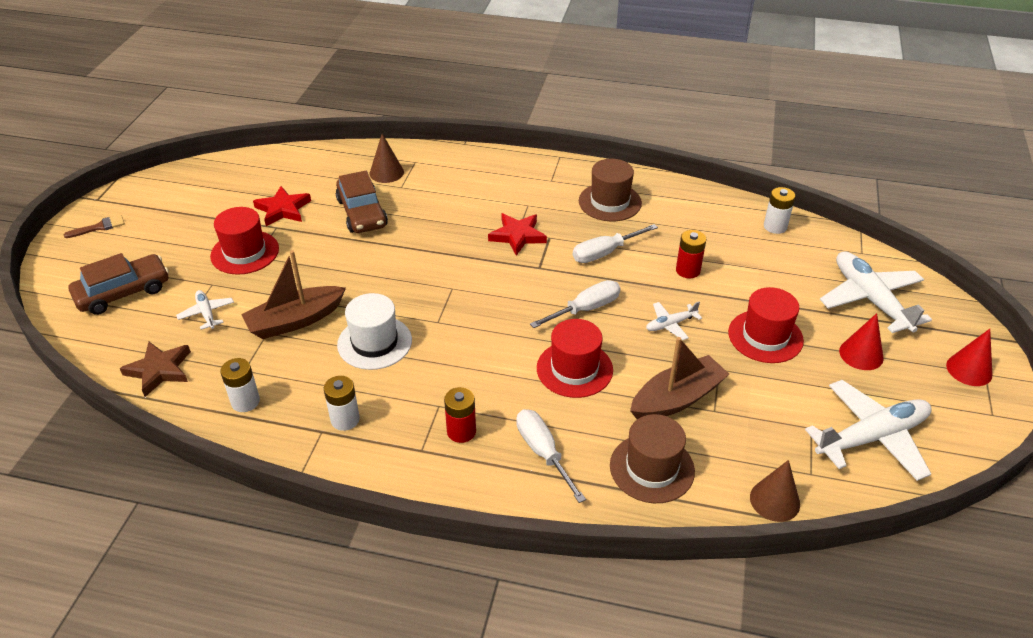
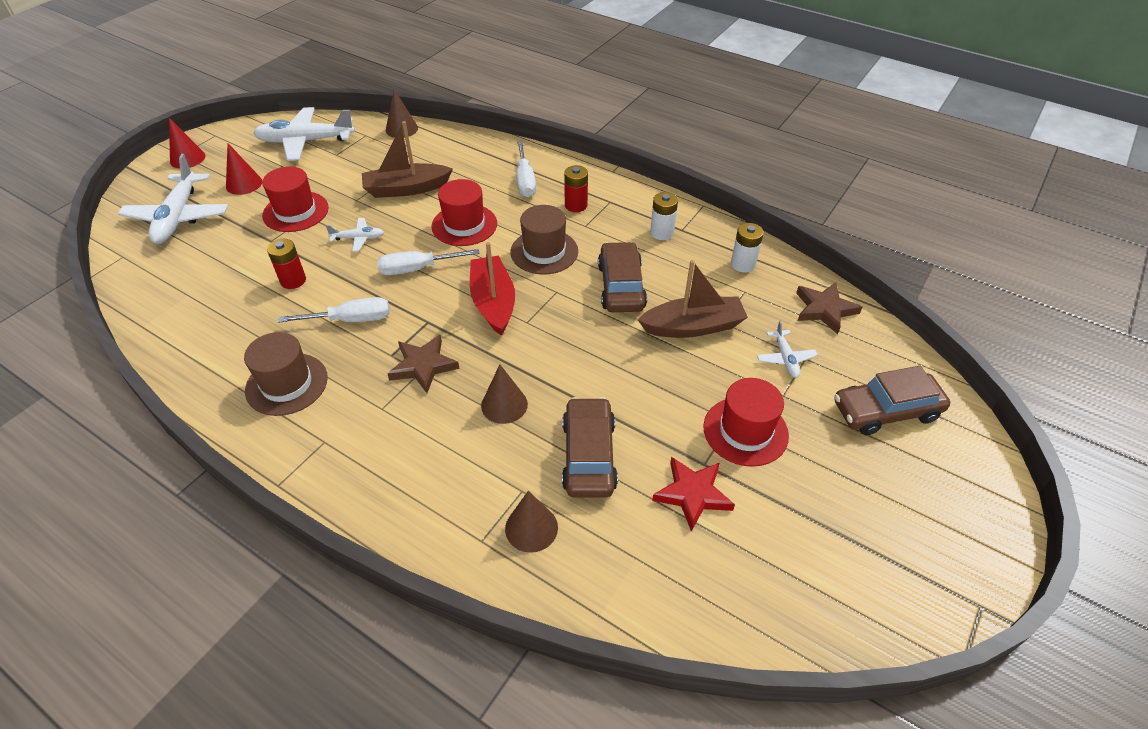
camera: 160 degrees left, 5 degrees up
(99, 227) = (955, 536): brown brush -> none
(374, 342) = (621, 286): white hat -> brown car
(438, 227) = (504, 405): none -> brown cone
(491, 296) = (493, 302): none -> red boat
(517, 236) = (423, 366): red star -> brown star
(652, 468) = (460, 158): brown hat -> brown hat (544, 252)
(775, 226) = (158, 303): white battery -> none

